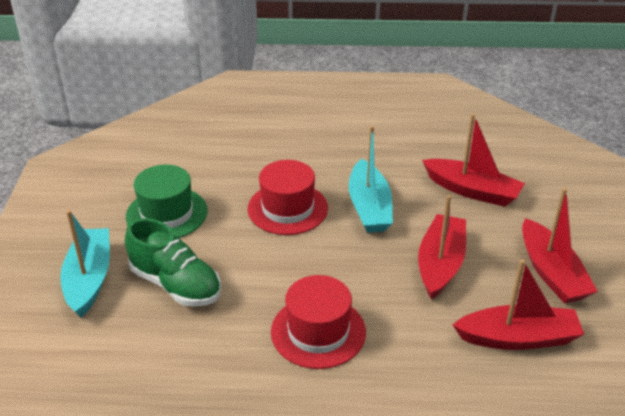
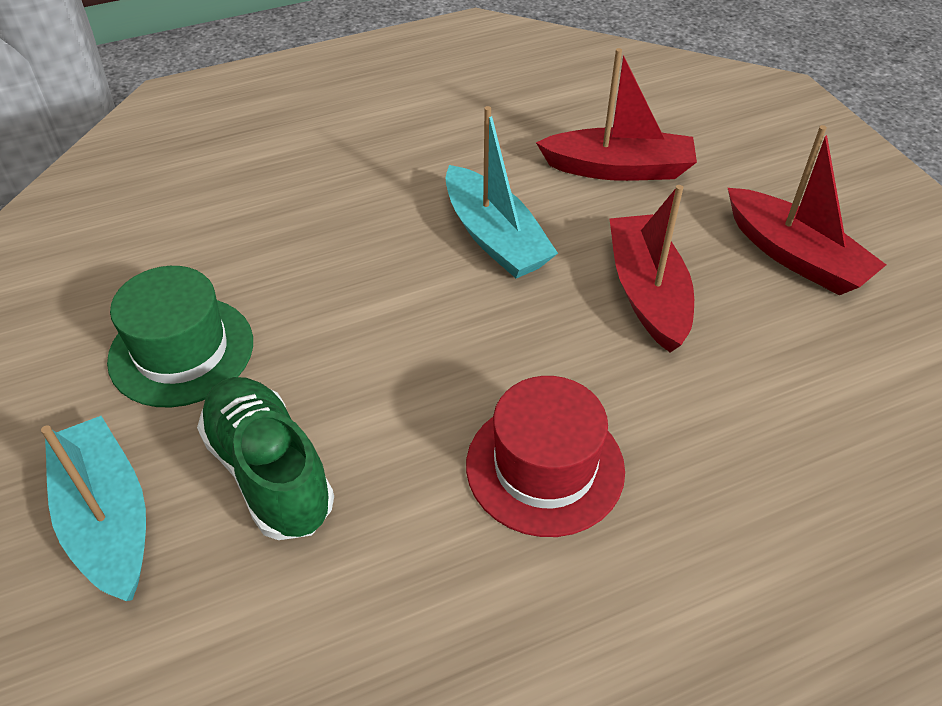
camera: 25 degrees left, 10 degrees up
(176, 284) = (269, 472): green shoe -> green shoe turned 135 degrees counterclockwise
(287, 208) = (375, 278): red hat -> none
(518, 338) = (818, 368): red boat -> none

